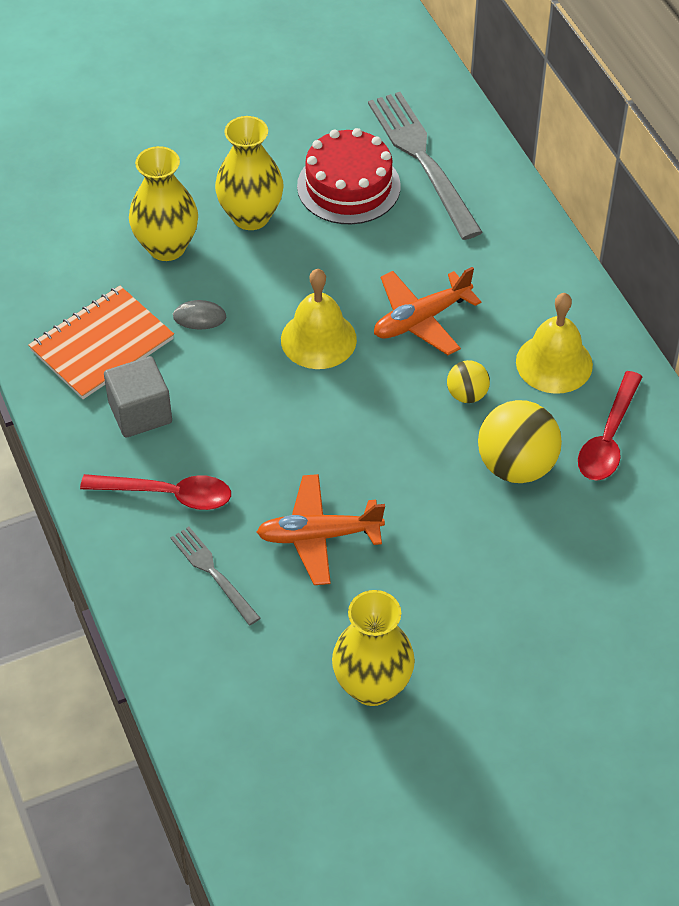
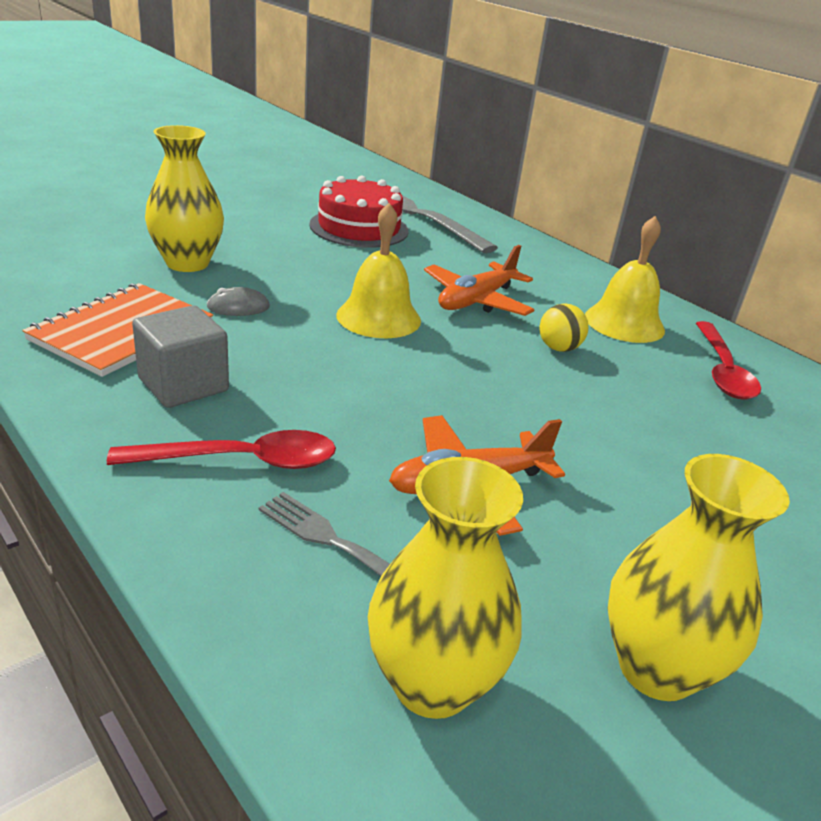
camera: 20 degrees left, 20 degrees down
(251, 216) = (271, 244): yellow vase -> yellow vase (432, 683)
(516, 466) = (652, 398): yellow ball -> none

